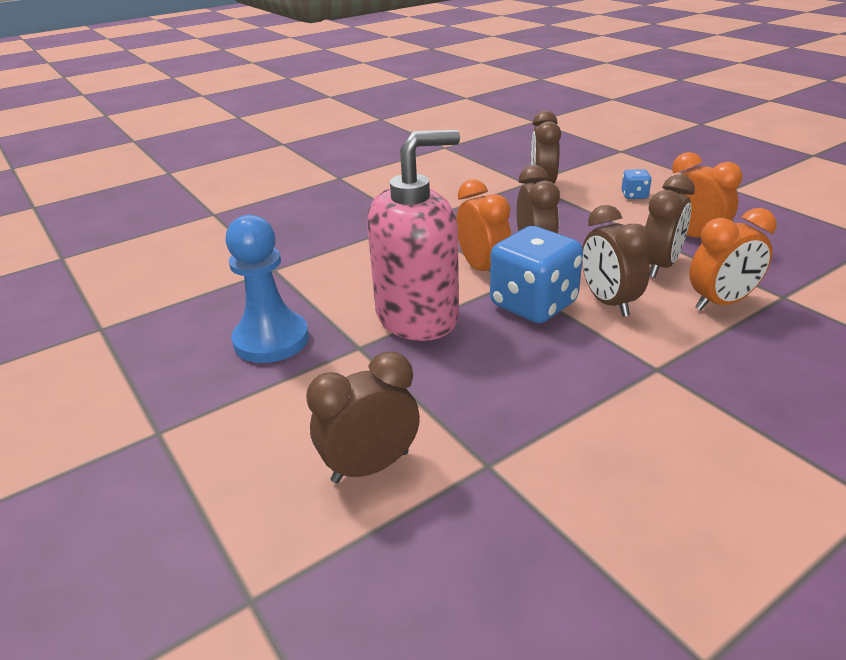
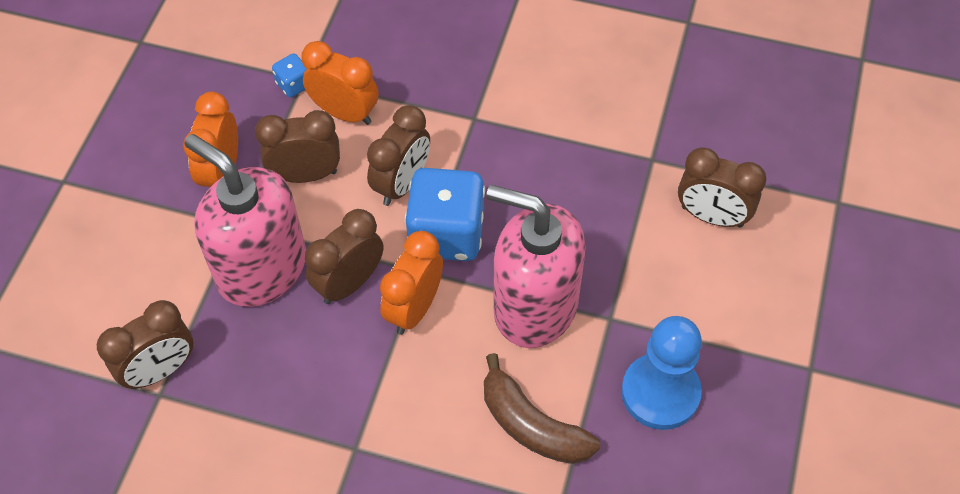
camera: 130 degrees left, 25 degrees up
(335, 279) = (532, 425): none -> brown banana
(584, 229) = (261, 268): none -> pink soap dispenser
(634, 195) = (137, 262): blue dice -> blue dice (294, 85)

